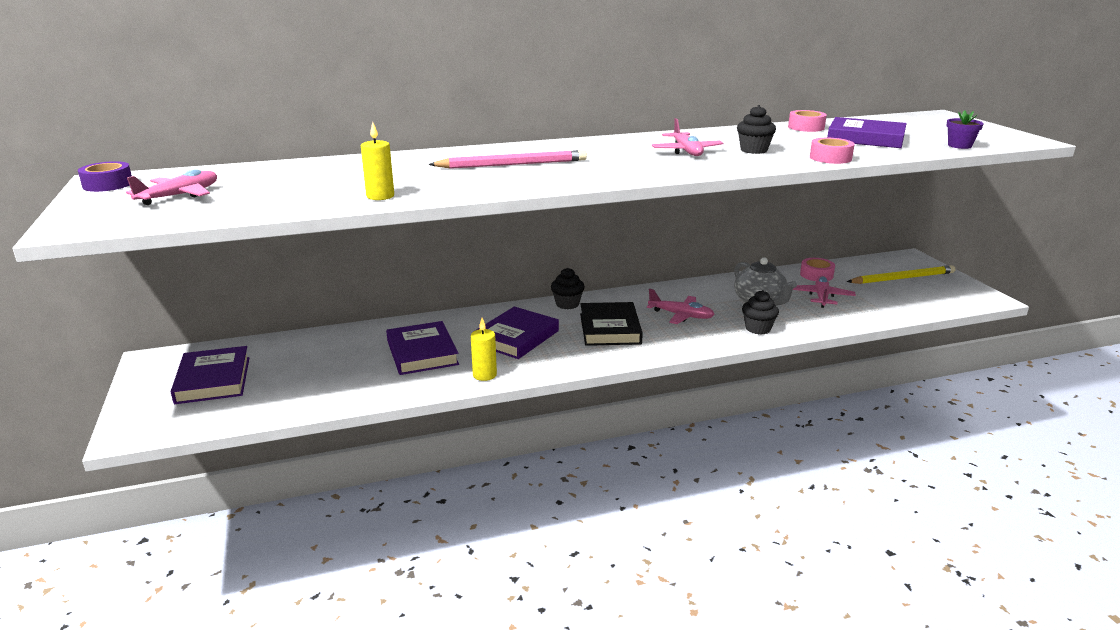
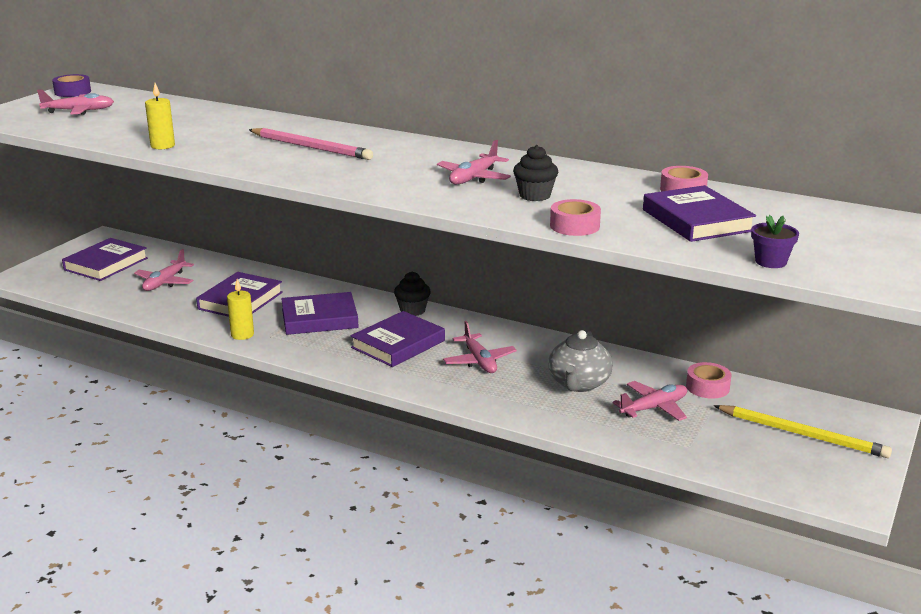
camera: 45 degrees right, 0 degrees up
(316, 369) = (164, 282): none -> pink plane
(610, 328) = (398, 344): black book -> purple book
(758, 329) = (516, 403): black cupcake -> none

